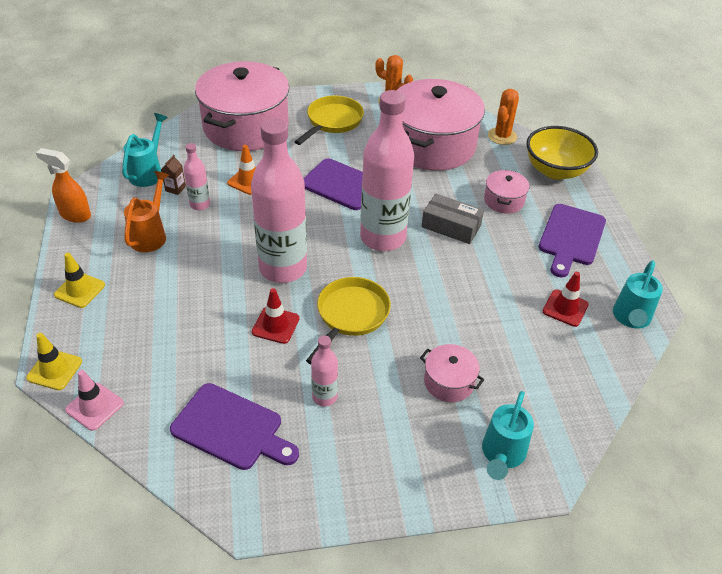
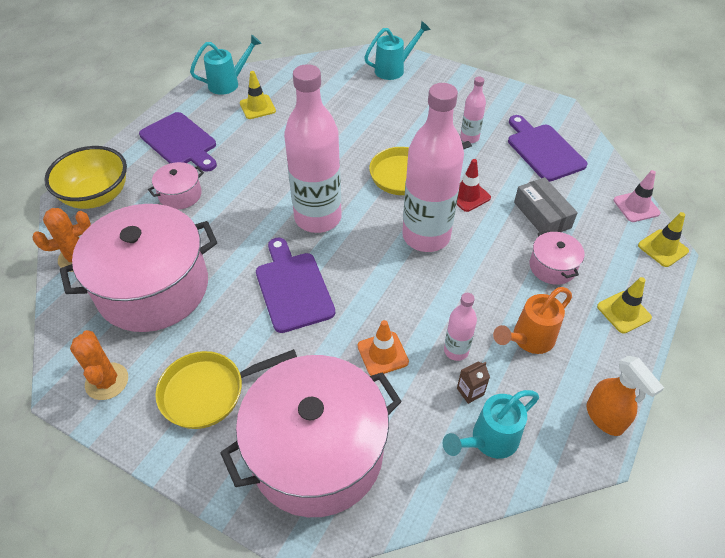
camera: 140 degrees left, 5 degrees up
(449, 382) = (383, 109): pink pot -> pink pot (552, 267)
(451, 226) = (252, 197): grey box -> grey box (542, 215)
(565, 308) = (257, 107): red traffic cone -> yellow traffic cone
(571, 237) = (180, 142): purple cutting board -> purple cutting board turned 75 degrees clockwise

